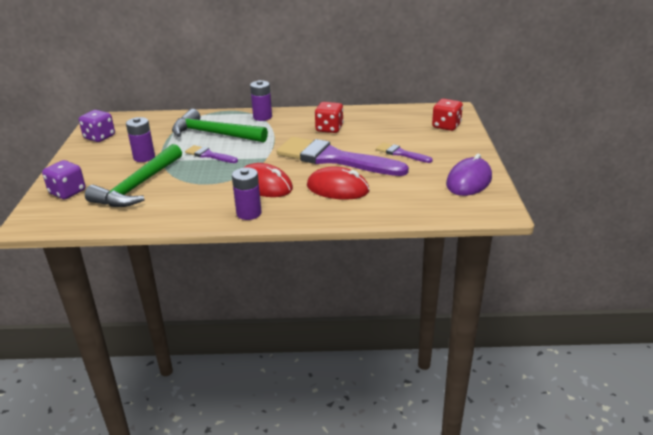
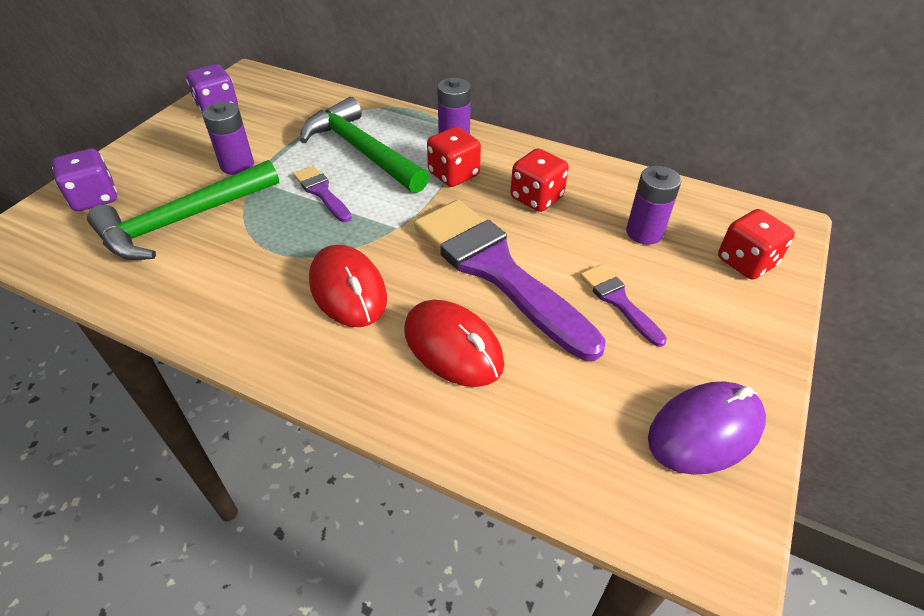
camera: 25 degrees right, 15 degrees up
(249, 213) = (276, 346): purple battery -> purple battery (644, 232)
(276, 130) = (453, 174): none -> red dice

